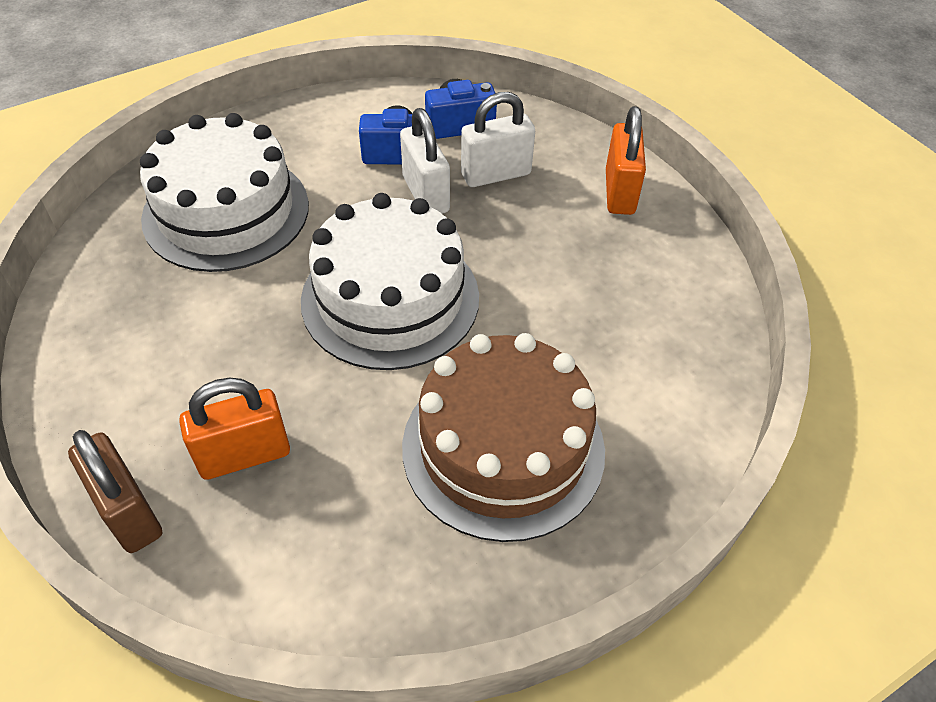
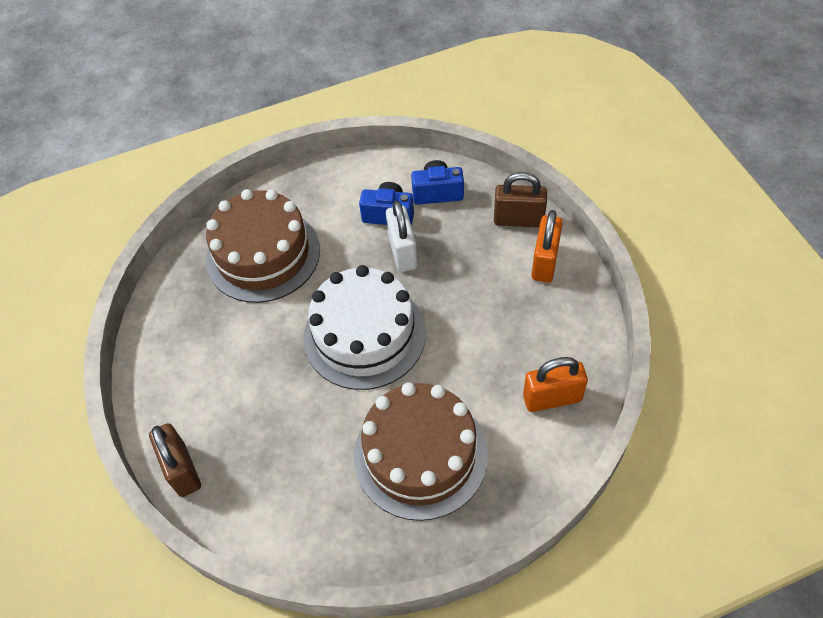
camera: 15 degrees right, 5 degrees up
(226, 211) = (263, 254): white cake -> brown cake
(244, 455) = (255, 440): orange padlock -> orange padlock (552, 398)
(496, 174) = (456, 239): white padlock -> none
(573, 148) = (518, 220): none -> brown padlock

